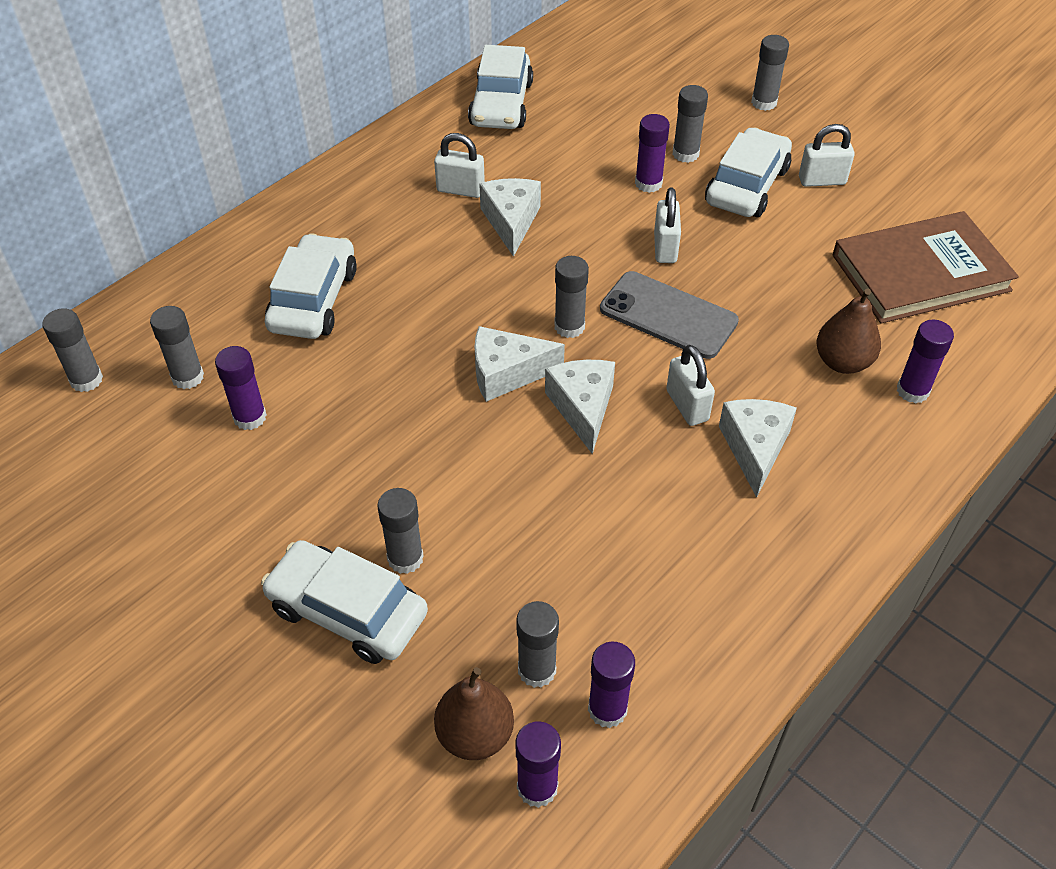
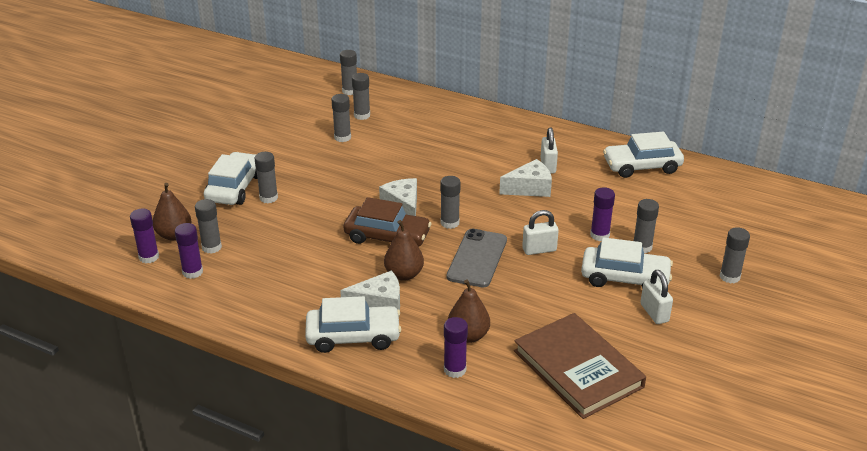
camera: 75 degrees right, 15 degrees down
(250, 417) = (342, 137): purple glue stick -> grey glue stick
(313, 300) = (431, 137): white car -> white car (353, 336)
(582, 408) = (387, 237): white cheese -> brown car
(687, 405) = (404, 274): white padlock -> brown pear

